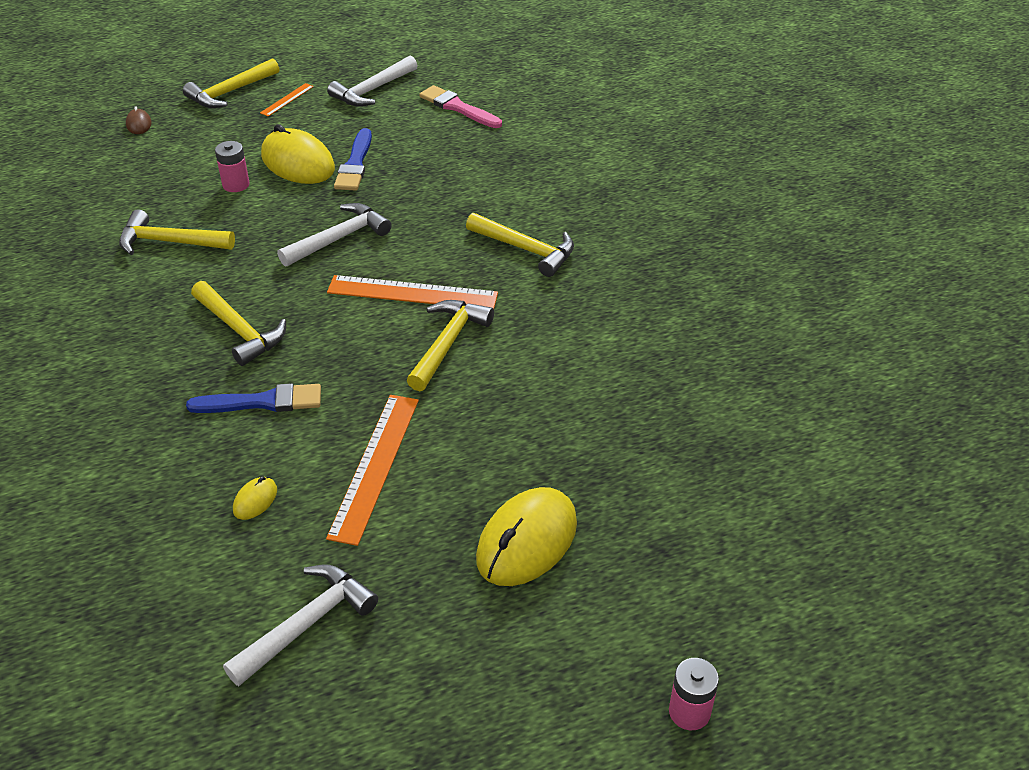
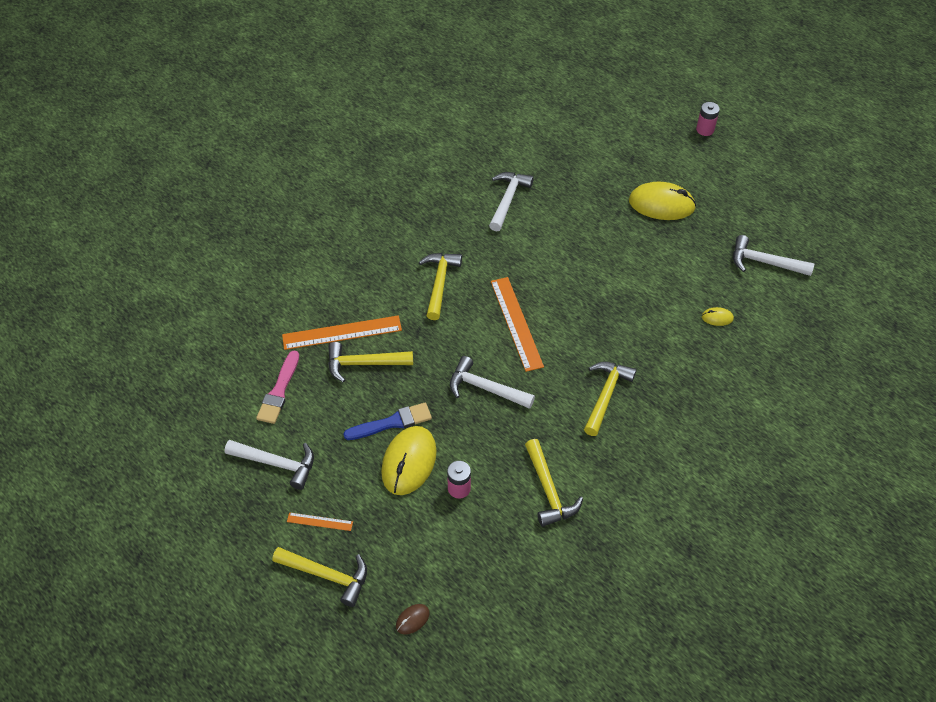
camera: 115 degrees left, 10 degrees up
(262, 402) = (652, 351): blue brush -> none
(375, 466) = (660, 279): orange ruler -> orange ruler (342, 332)
(448, 344) = (550, 287): yellow hammer -> yellow hammer (364, 363)
(642, 359) = (508, 200): none -> white hammer

